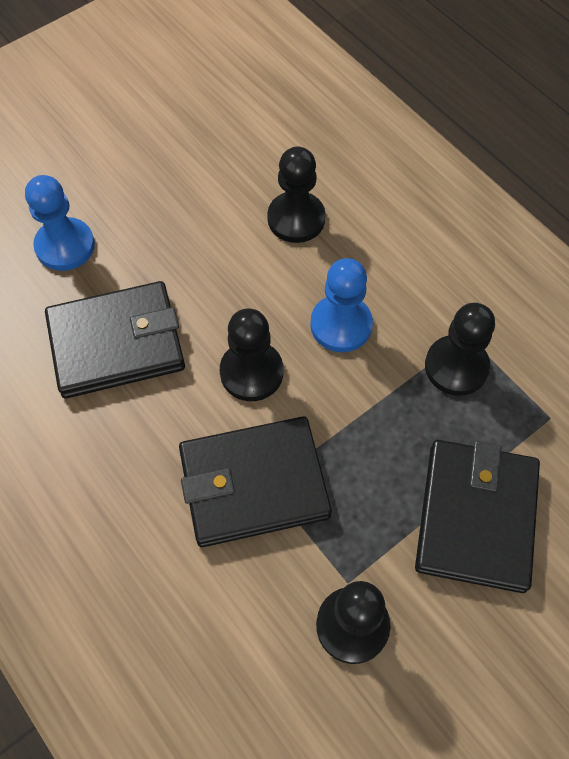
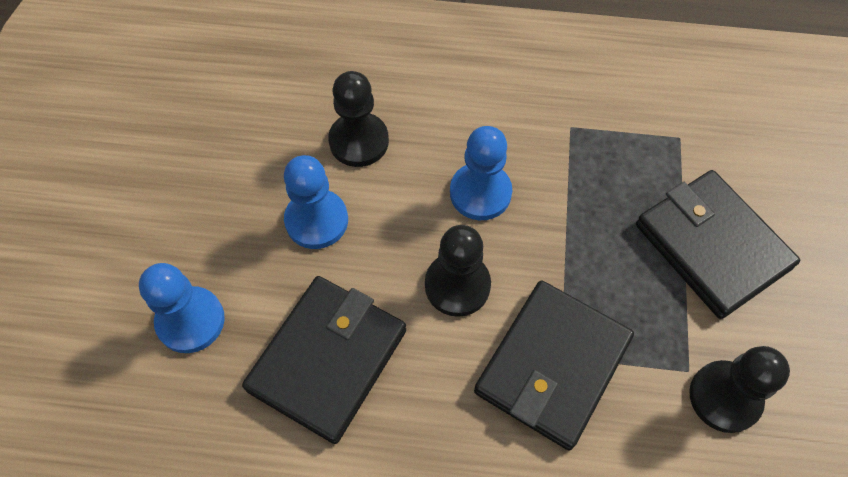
camera: 45 degrees left, 0 degrees up
(208, 249) = (316, 220): none -> blue pawn
(456, 367) = (588, 154): black pawn -> none

